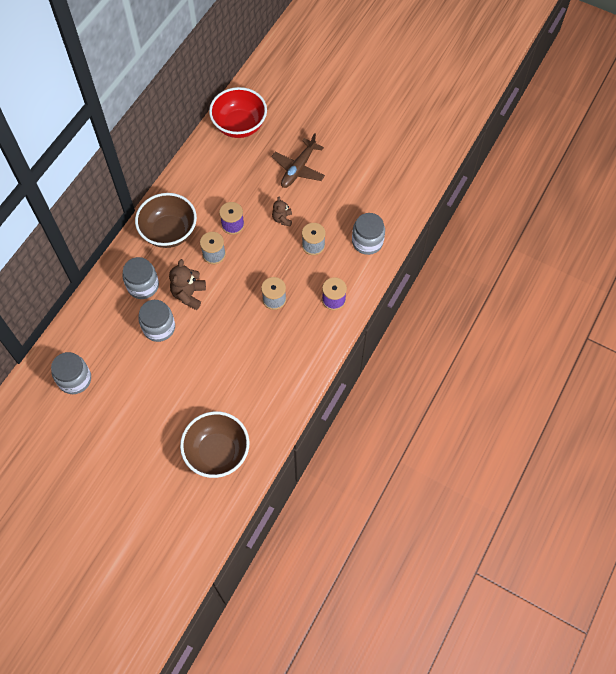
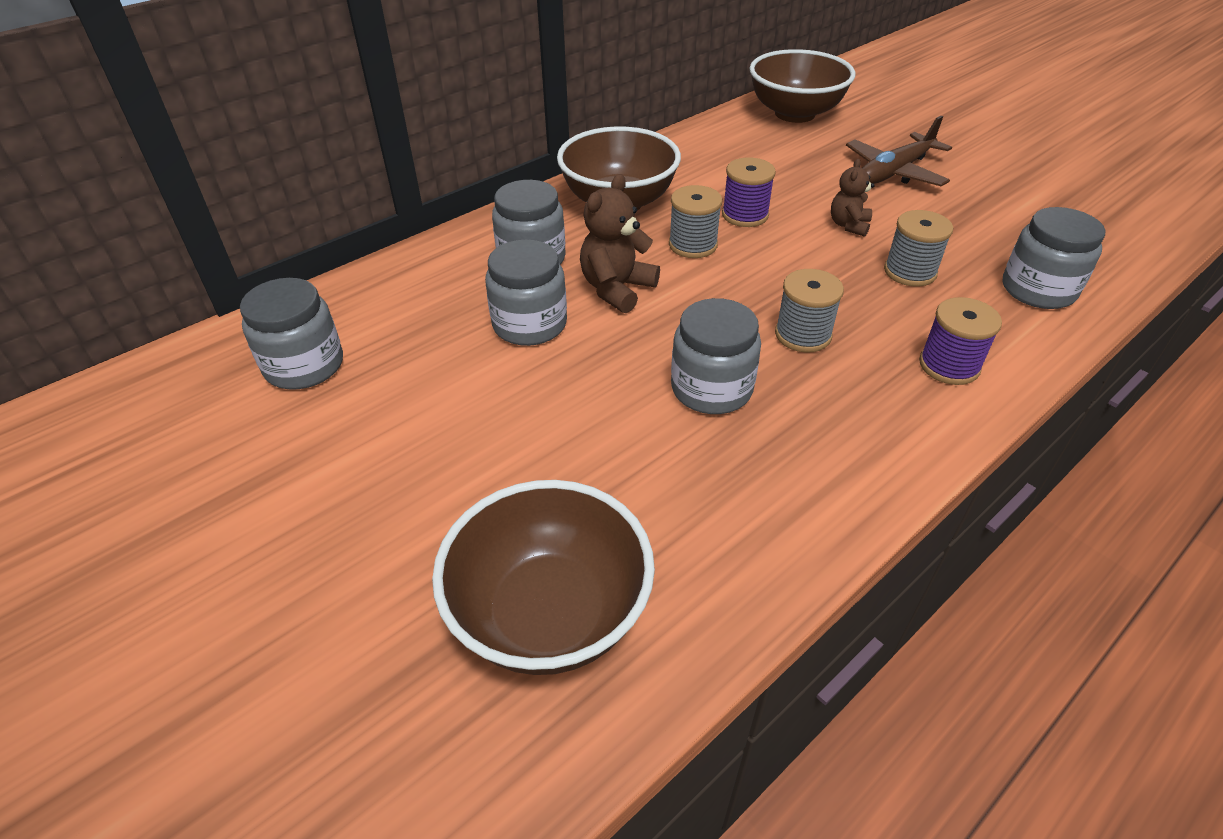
camera: 20 degrees right, 20 degrees down
(239, 125) = (795, 113): red bowl -> brown bowl
(244, 340) = (711, 389): none -> grey jar

